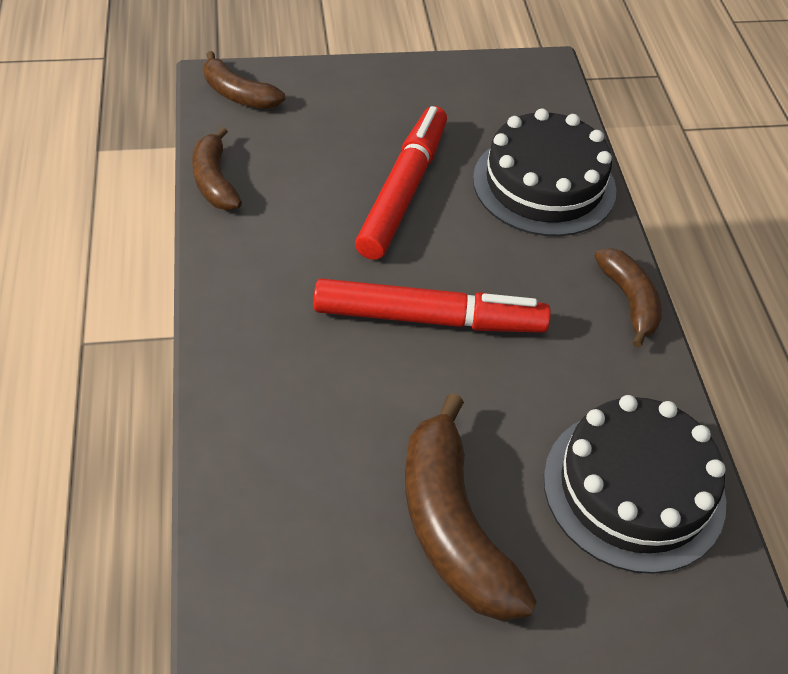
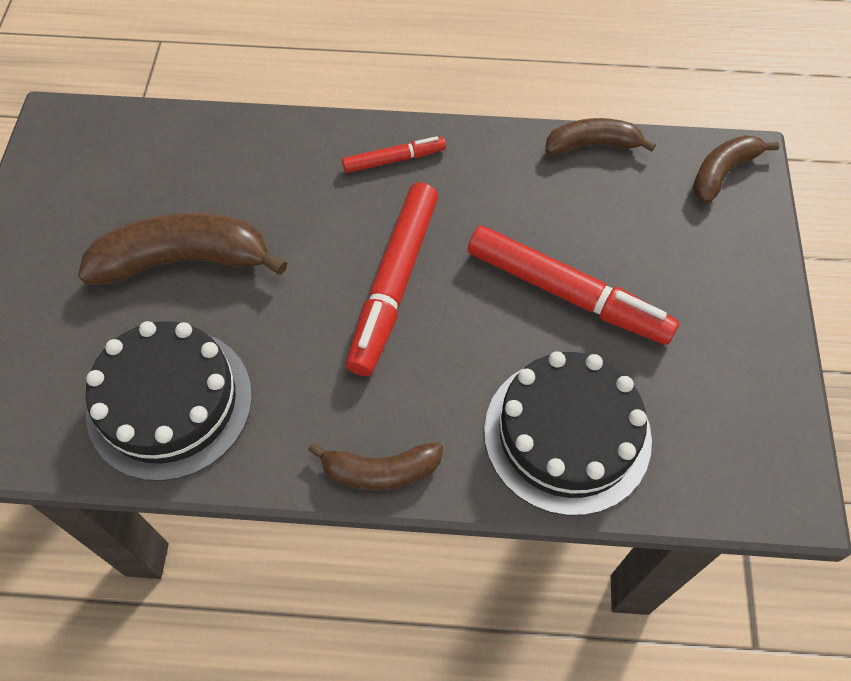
camera: 105 degrees right, 10 degrees up
(259, 342) = (394, 160): none -> red marker

